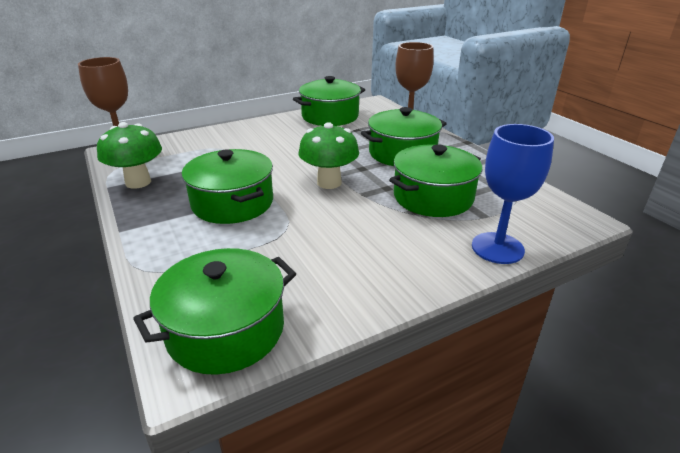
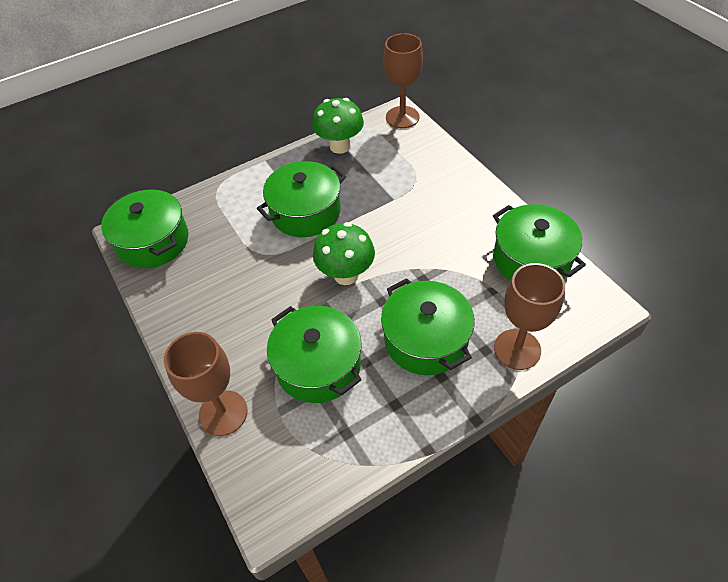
camera: 90 degrees right, 20 degrees up
(497, 248) = (223, 413): blue goblet -> brown goblet

